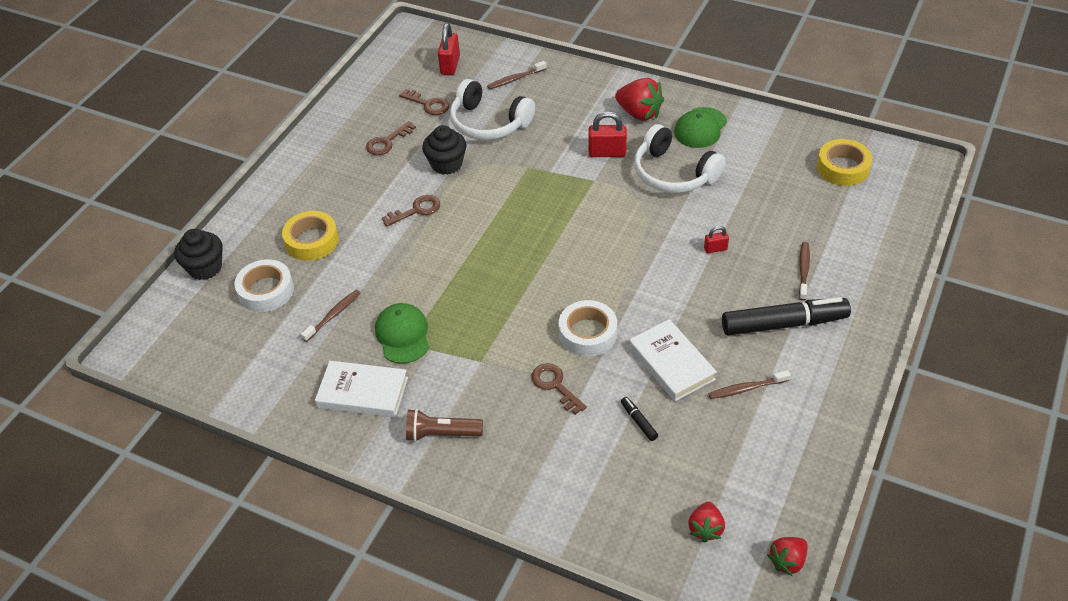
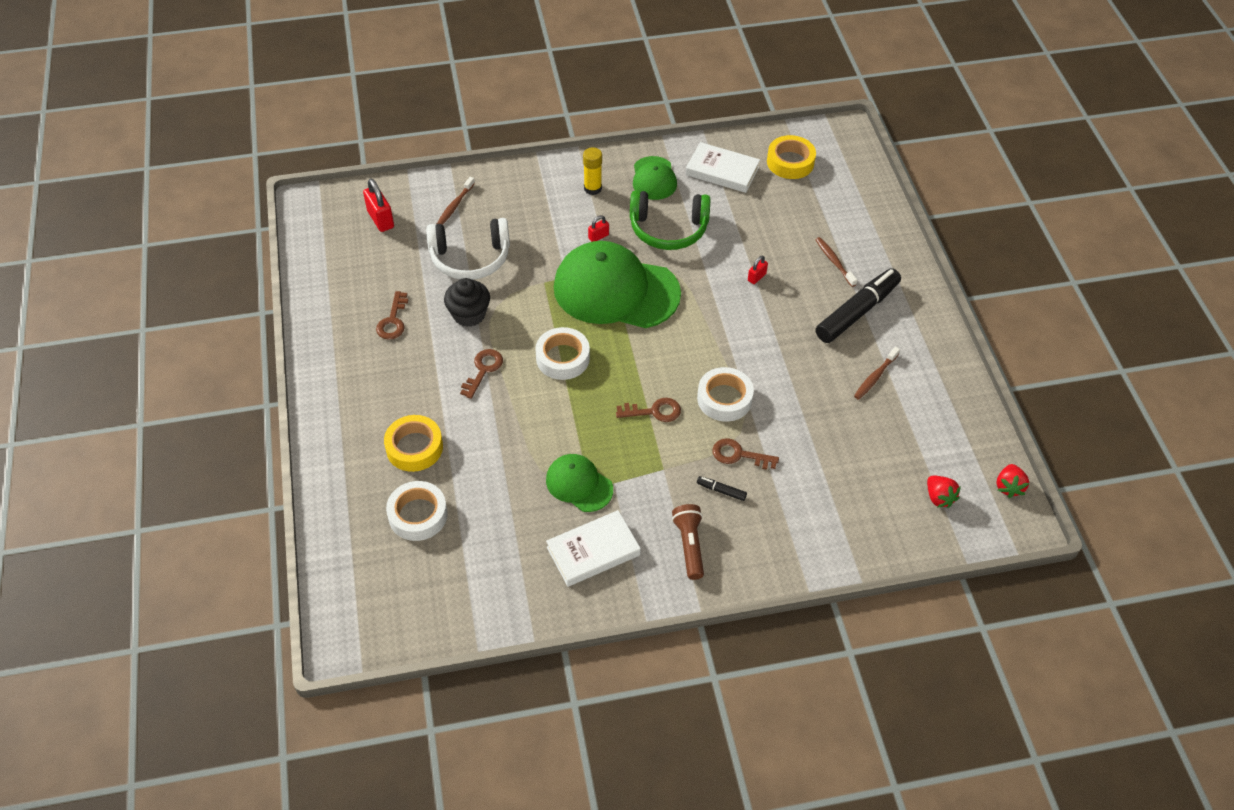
camera: 40 degrees left, 5 degrees up
(205, 268) = (336, 527): black cupcake -> none
(333, 315) = (502, 502): brown toothbrush -> none
(428, 104) = (397, 266): brown key -> brown key (654, 411)
(441, 434) = (689, 545): brown flashlight -> brown flashlight turned 120 degrees clockwise
(485, 232) = (563, 358): none -> white tape
(580, 201) = (616, 290): none -> green cap
(607, 153) = (598, 236): red padlock -> red padlock, size x0.56
(639, 113) = (592, 188): red strawberry -> yellow glue stick
(639, 421) = (824, 446): black marker -> black marker (721, 491)
(671, 363) = (806, 388): white book -> white book (722, 171)
(673, 173) = (668, 229): white headphones -> green headphones

